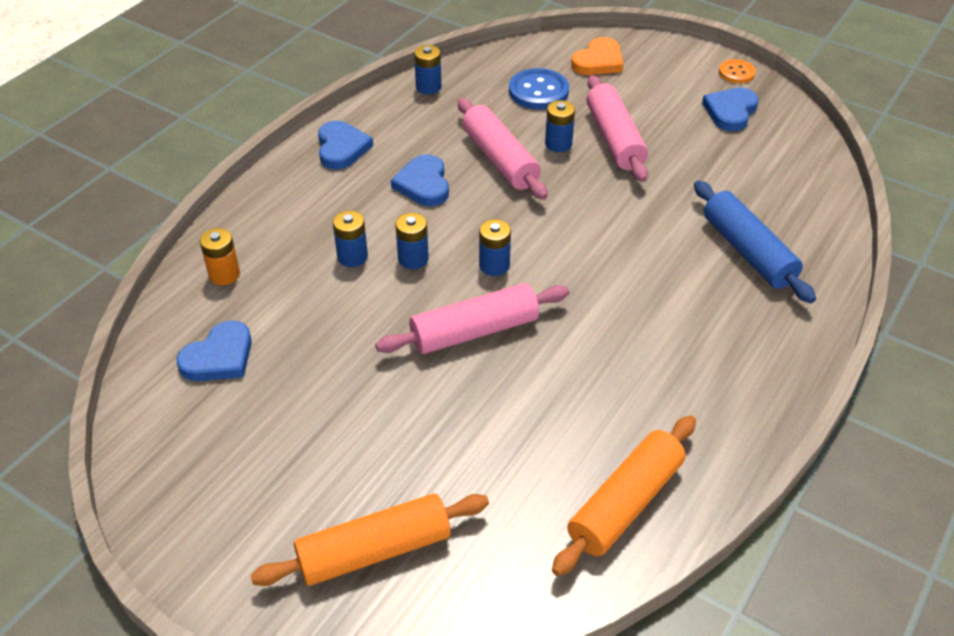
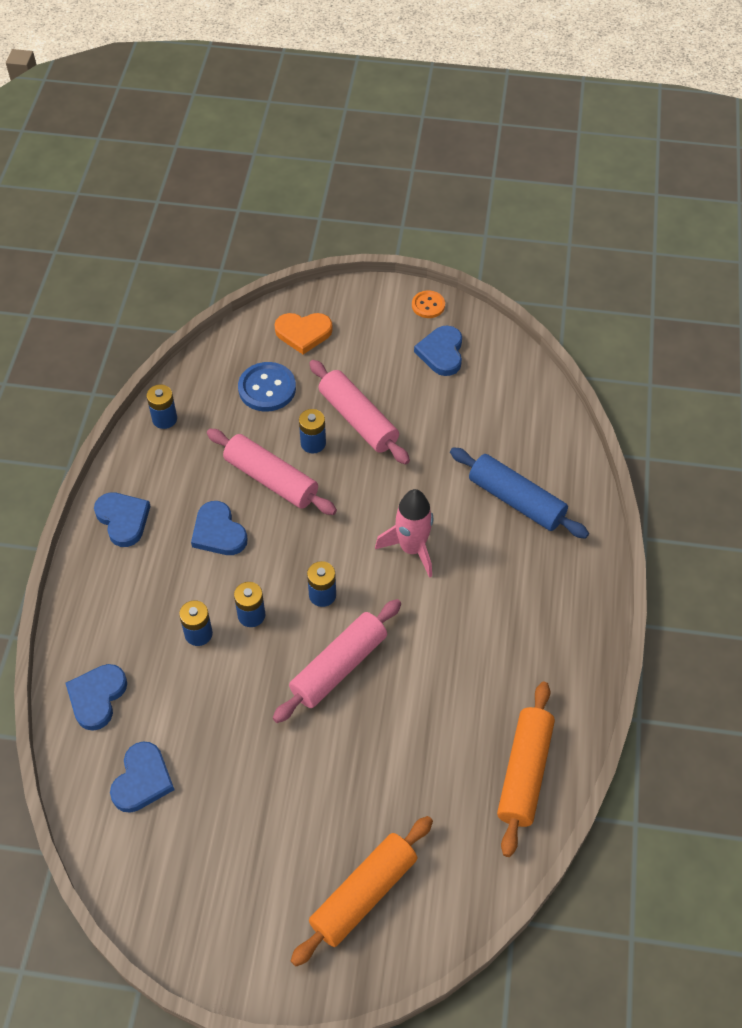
camera: 25 degrees left, 10 degrees up
(224, 274) = (97, 697): orange battery -> blue heart
(598, 61) = (303, 333): orange heart -> orange heart turned 75 degrees clockwise
(610, 257) = (412, 548): none -> pink rocket

